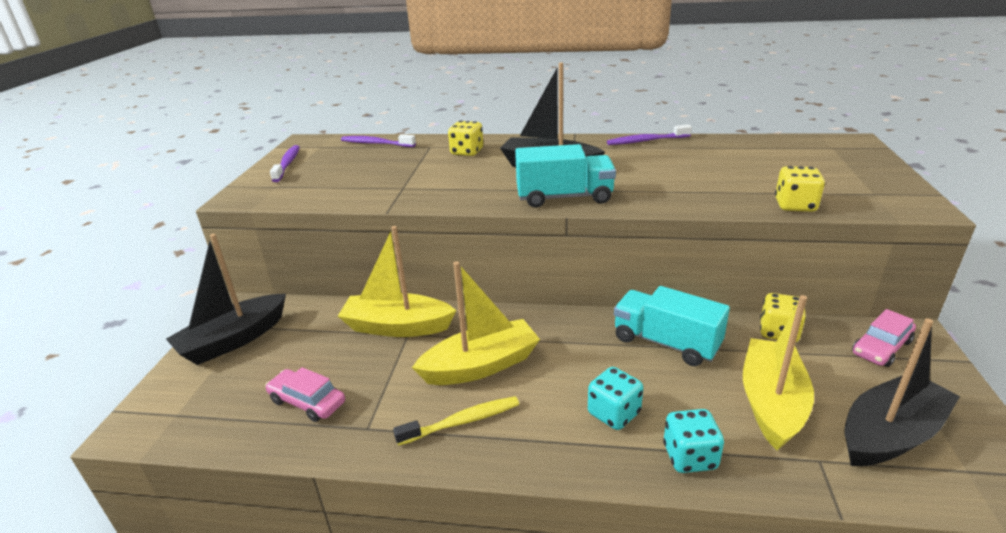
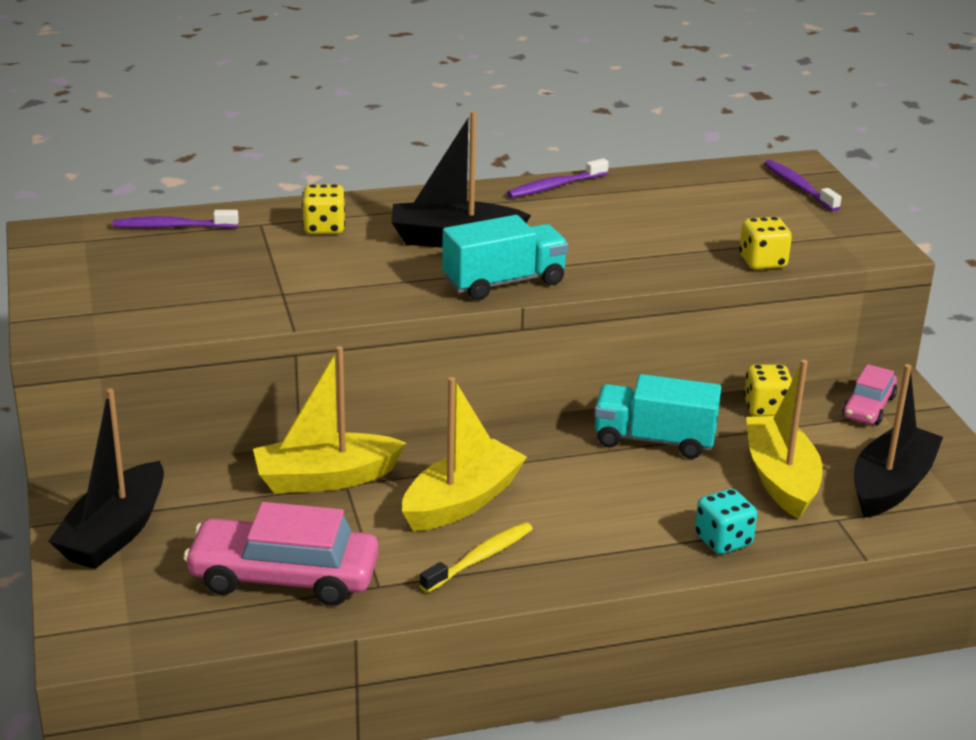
camera: 25 degrees left, 0 degrees up
(287, 164) = (67, 276): purple toothbrush -> purple toothbrush (798, 187)
(307, 402) = (284, 576): pink car -> pink car, size x1.80
(613, 413) = (633, 519): turquoise dice -> none

